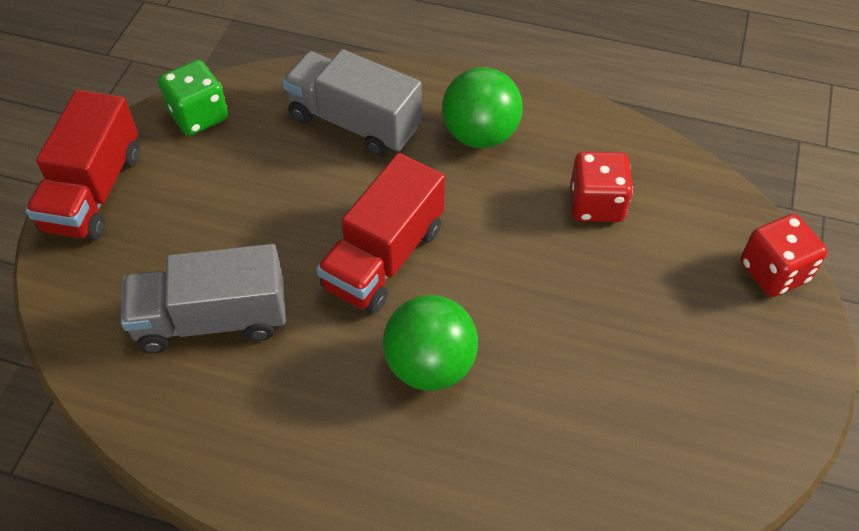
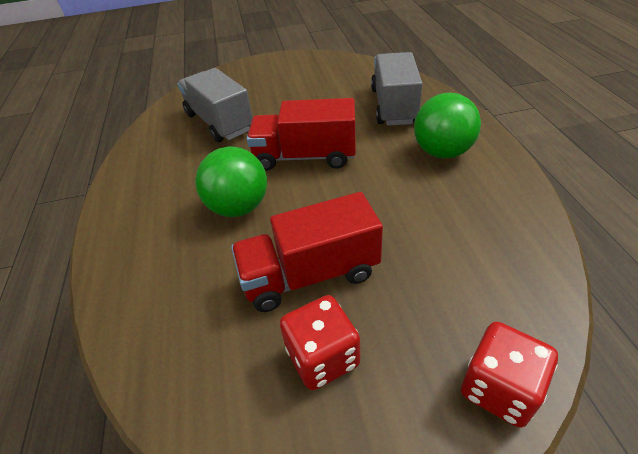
camera: 65 degrees right, 10 degrees down
(94, 191) = (270, 63): red truck -> red truck (310, 274)
(198, 116) = (343, 65): green dice -> none
(596, 204) = (445, 230): red dice -> red dice (322, 357)

